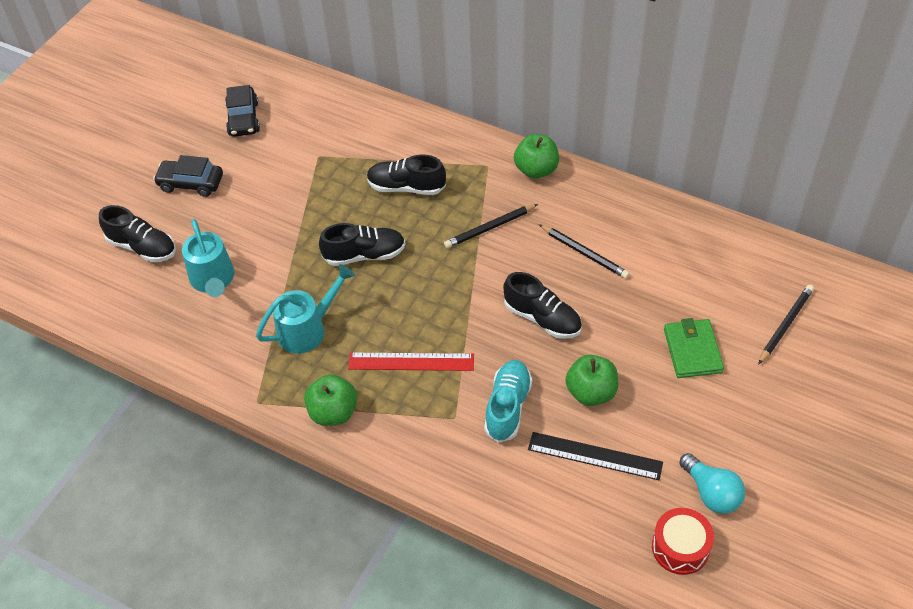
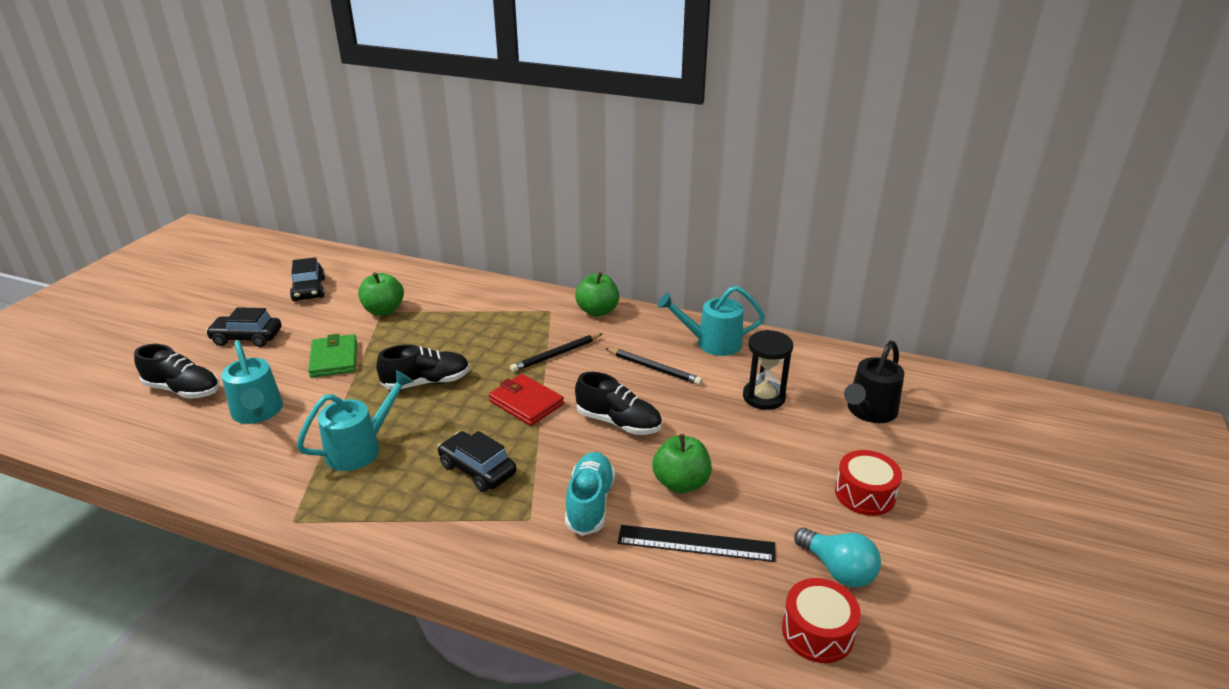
camera: 10 degrees left, 20 degrees down
(333, 412) = (385, 524): green apple -> green apple (384, 310)
(406, 187) = (470, 329): black shoe -> none
(411, 362) = (477, 469): red ruler -> black car
(457, 287) = (526, 403): none -> red wallet
(647, 223) = (711, 343): none -> turquoise watering can
(686, 298) = (764, 397): none -> black hourglass
(692, 351) = (781, 439): green wallet -> green wallet (334, 359)
(755, 418) = (865, 494): none -> red drum
(785, 325) = (869, 412): black pencil -> black watering can

